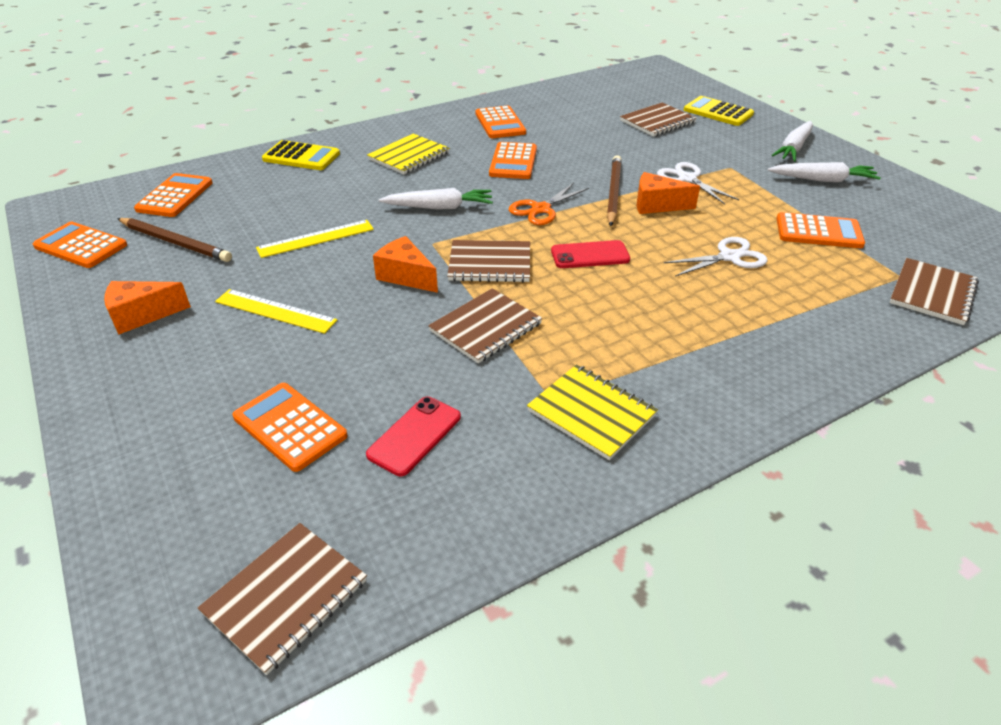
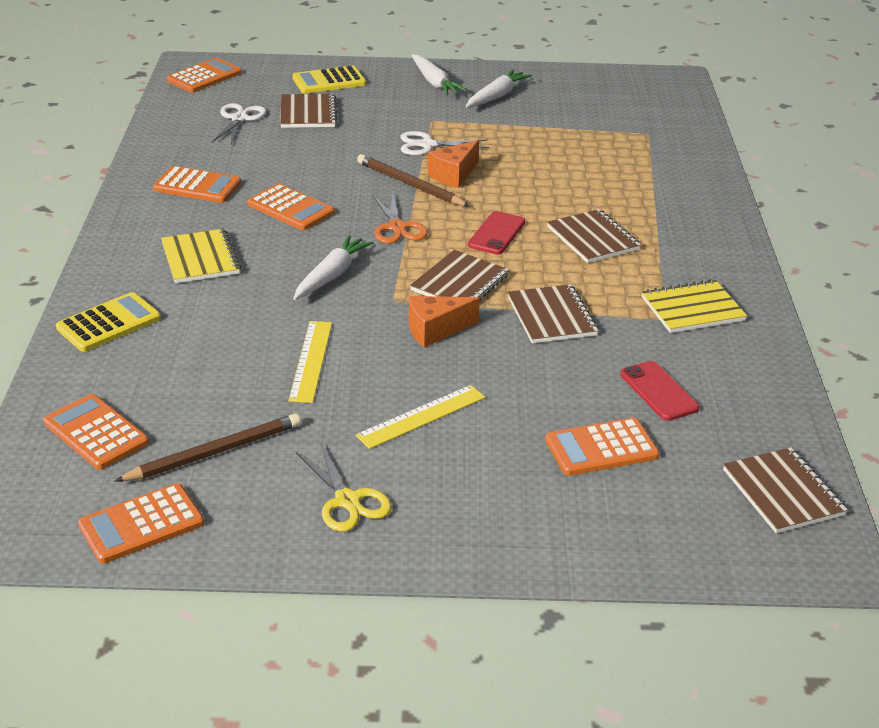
camera: 60 degrees left, 5 degrees down
(142, 315) = (348, 501): orange cheese -> yellow scissors
(729, 257) = (561, 179): white scissors -> white scissors (239, 119)
(818, 232) = (565, 133): orange calculator -> orange calculator (204, 77)
(932, 293) = (675, 133): brown notebook -> brown notebook (593, 238)

